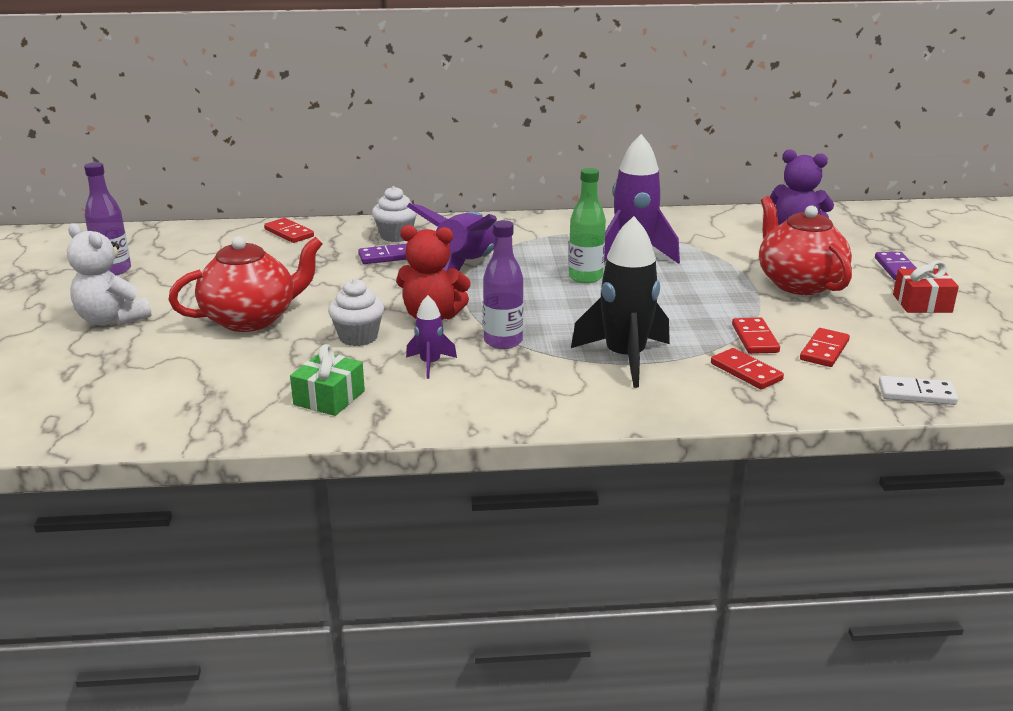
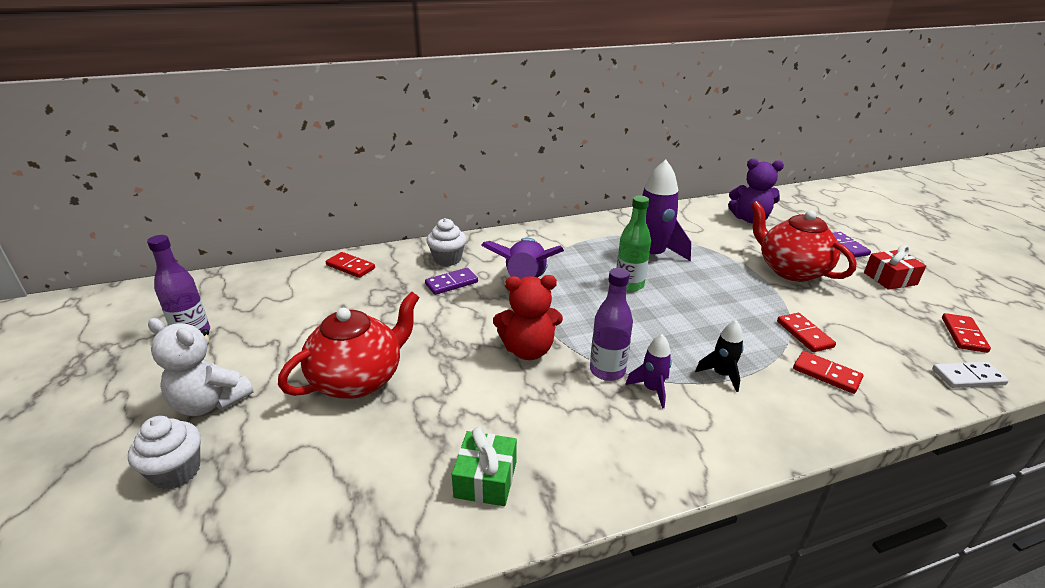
camera: 15 degrees left, 5 degrees up
(358, 337) = (473, 387): white cupcake -> white cupcake (176, 471)
(430, 364) = (559, 411): purple rocket -> purple rocket (652, 389)
(624, 358) = (721, 375): black rocket -> black rocket, size x0.50
(824, 350) = (864, 339): red domino -> red domino (963, 335)

